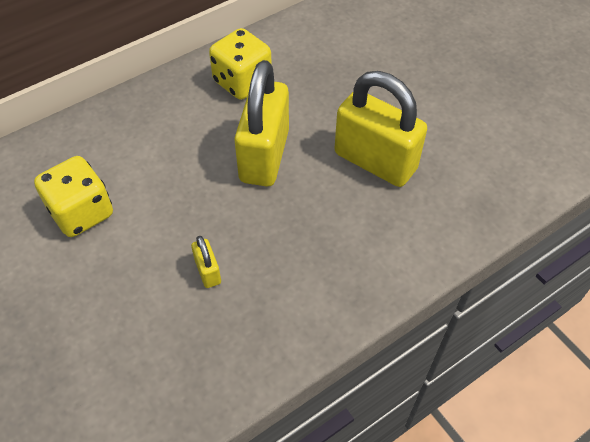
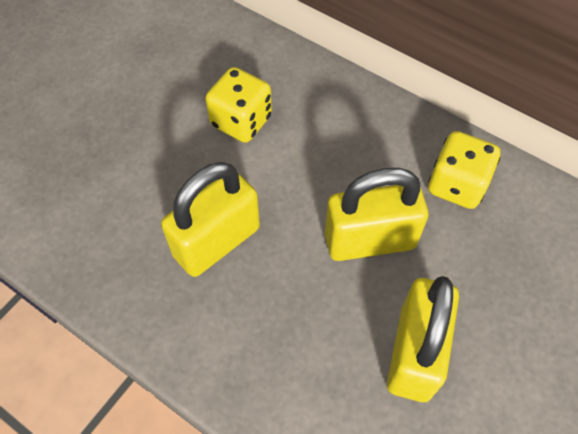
camera: 70 degrees right, 5 degrees up
(208, 271) = (216, 241): yellow padlock -> yellow padlock, size x2.35

